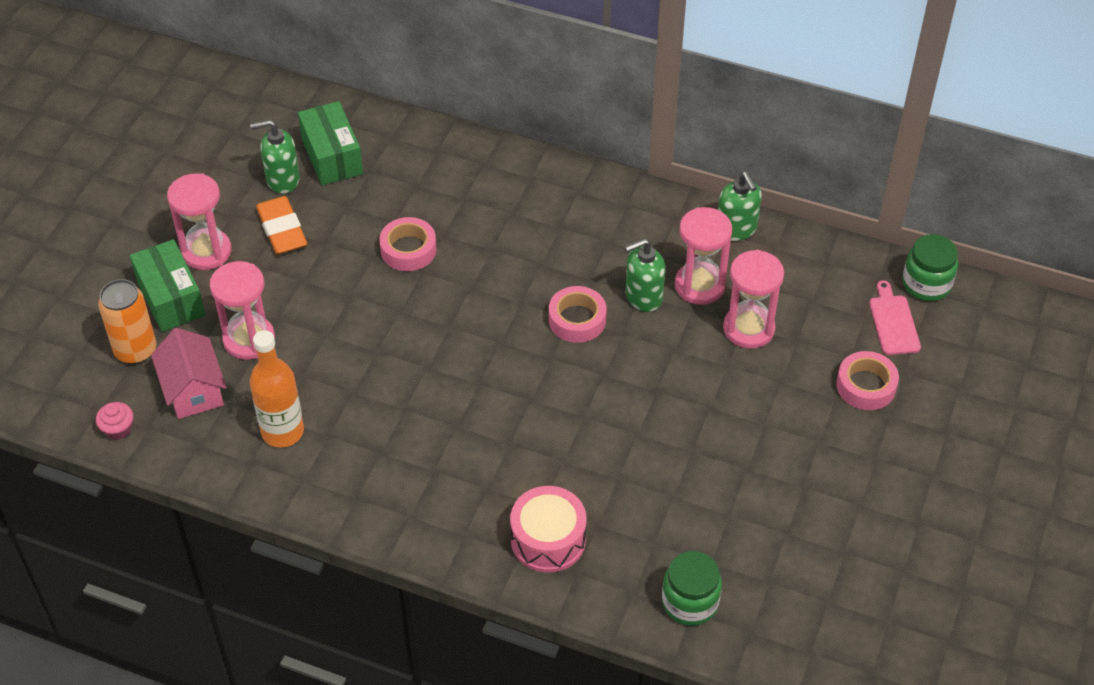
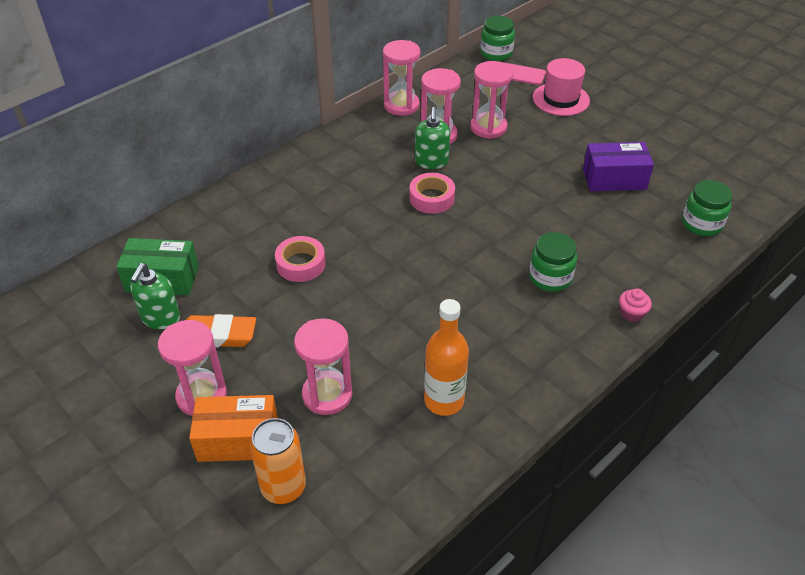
camera: 65 degrees left, 5 degrees down
(118, 429) = (372, 529): pink cupcake -> pink cupcake (631, 313)
(171, 298) = (238, 440): green box -> orange box
(193, 390) = (360, 453): pink house -> none
(504, 470) = (550, 277): none -> green jar
(548, 540) = (623, 274): pink drum -> none
(725, 488) = (614, 179): none -> purple box
(736, 229) = (401, 105): green soap dispenser -> pink hourglass
(866, 386) = (561, 99): pink tape -> pink hat

